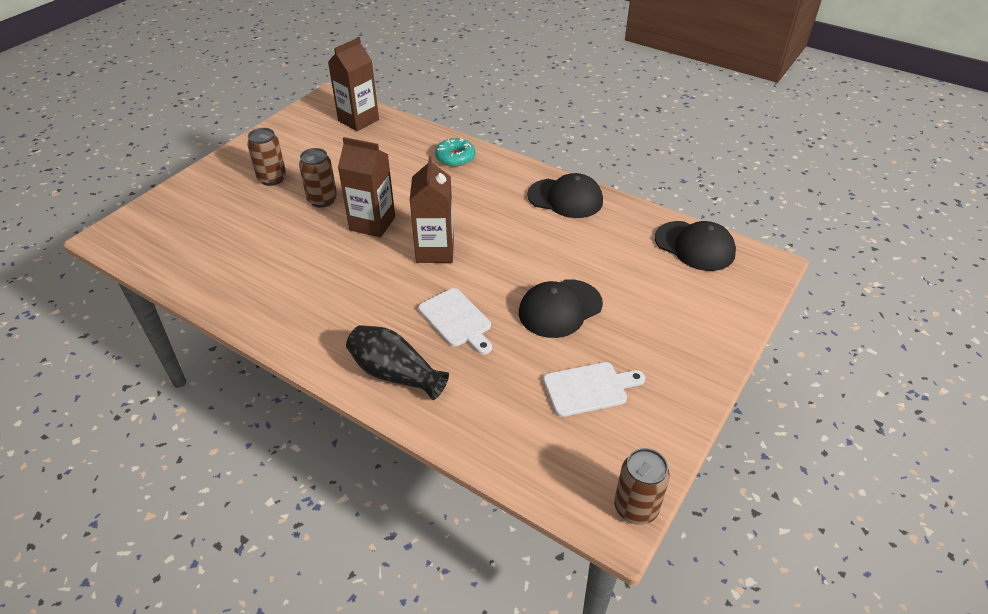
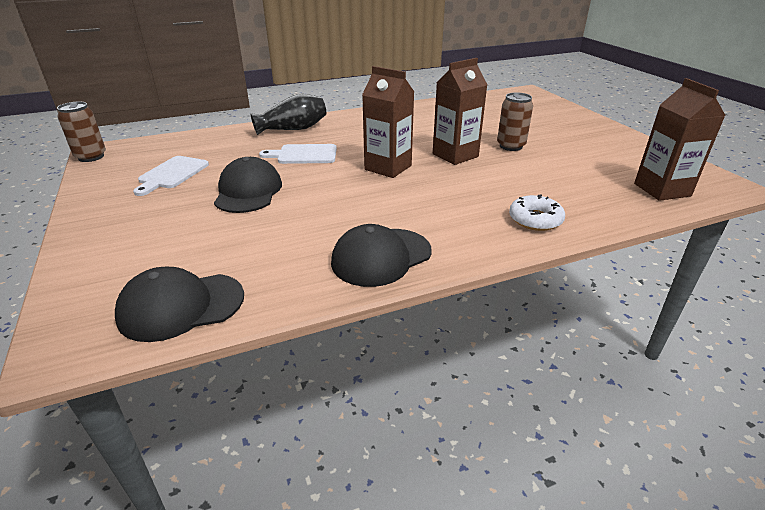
camera: 125 degrees right, 10 degrees down
(272, 179) = (562, 136): brown can -> none
(455, 157) = (535, 219): turquoise donut -> white donut

